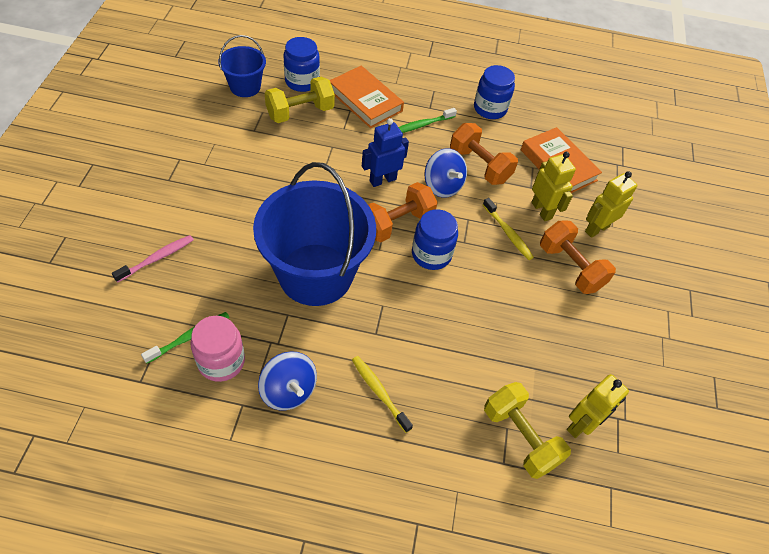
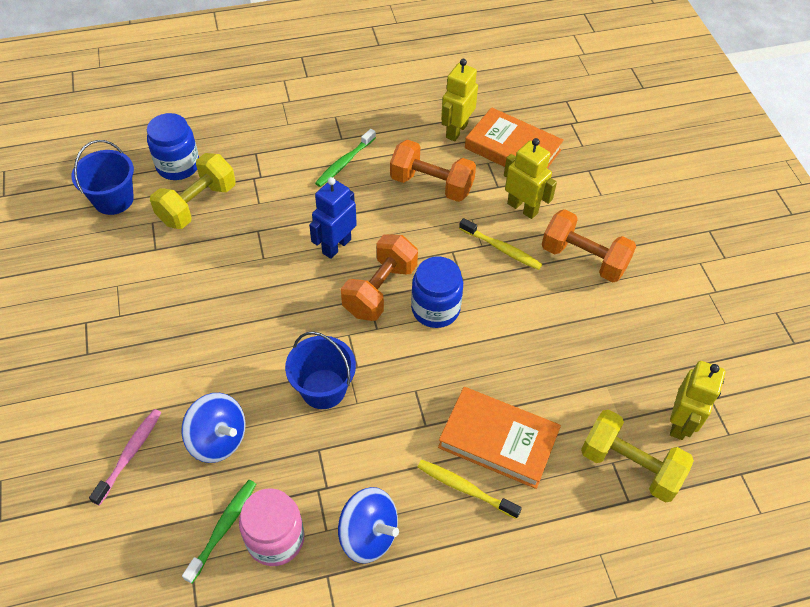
camera: 20 degrees left, 0 degrees up
(315, 274) = (323, 389): blue bucket -> blue bucket, size x0.50
(365, 100) = (265, 159): orange book -> orange book (498, 440)
(442, 186) = (405, 225): blue spinning top -> blue spinning top (218, 439)
(490, 109) = (407, 113): blue jar -> none
(596, 229) = (587, 204): yellow robot -> yellow robot (456, 130)

